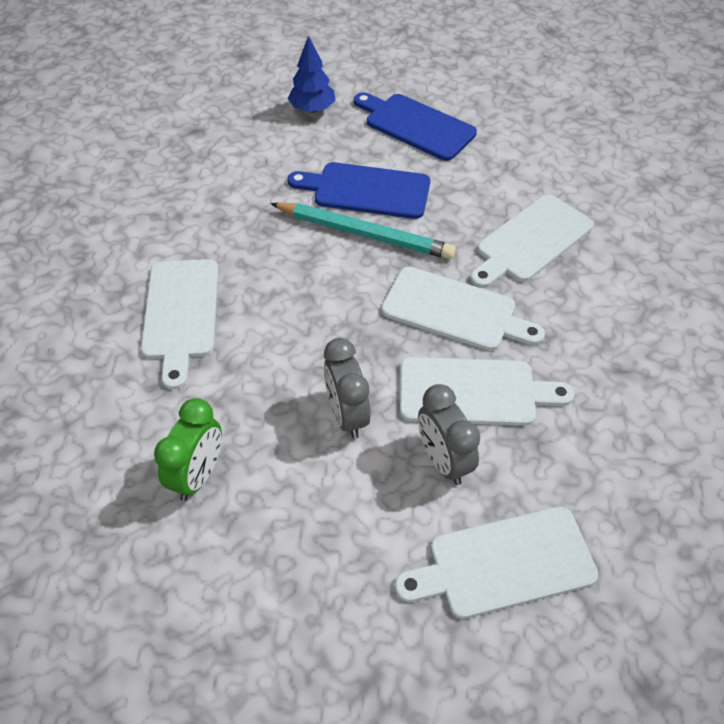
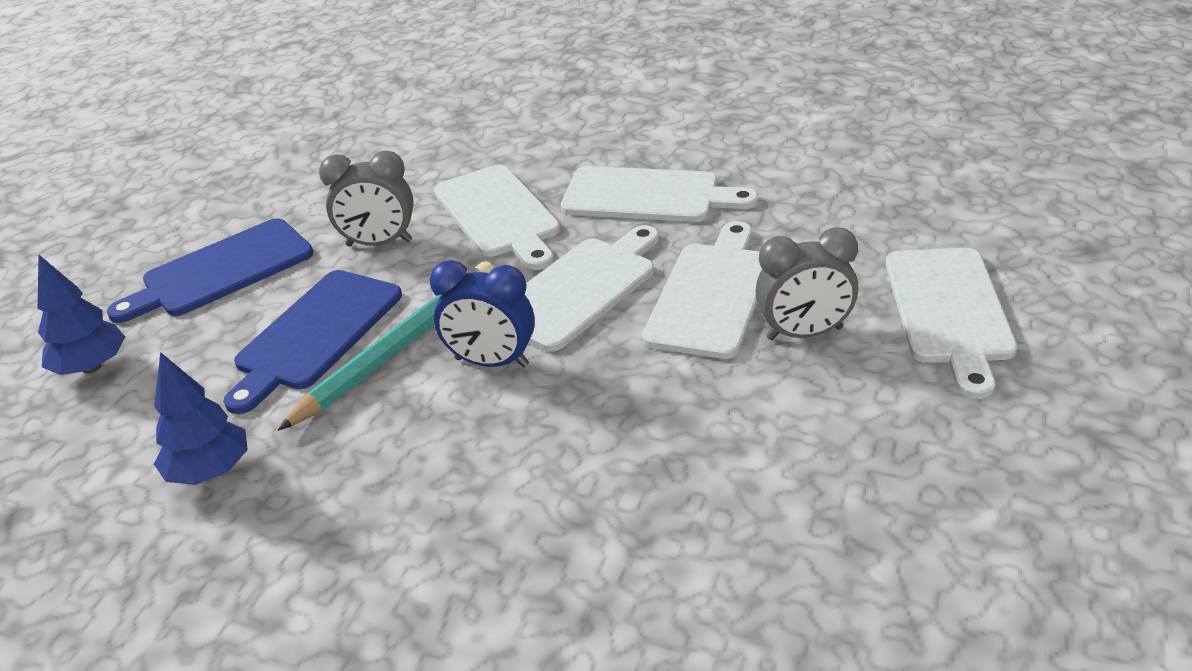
camera: 70 degrees left, 15 degrees down
(181, 313) = (446, 572): white cutting board -> white cutting board (647, 196)
(198, 475) = (775, 574): green clock -> none
(240, 189) = (210, 471): none -> blue tree
(347, 415) = (713, 406): grey clock -> grey clock (379, 243)
(362, 284) = (491, 362): none -> blue clock

